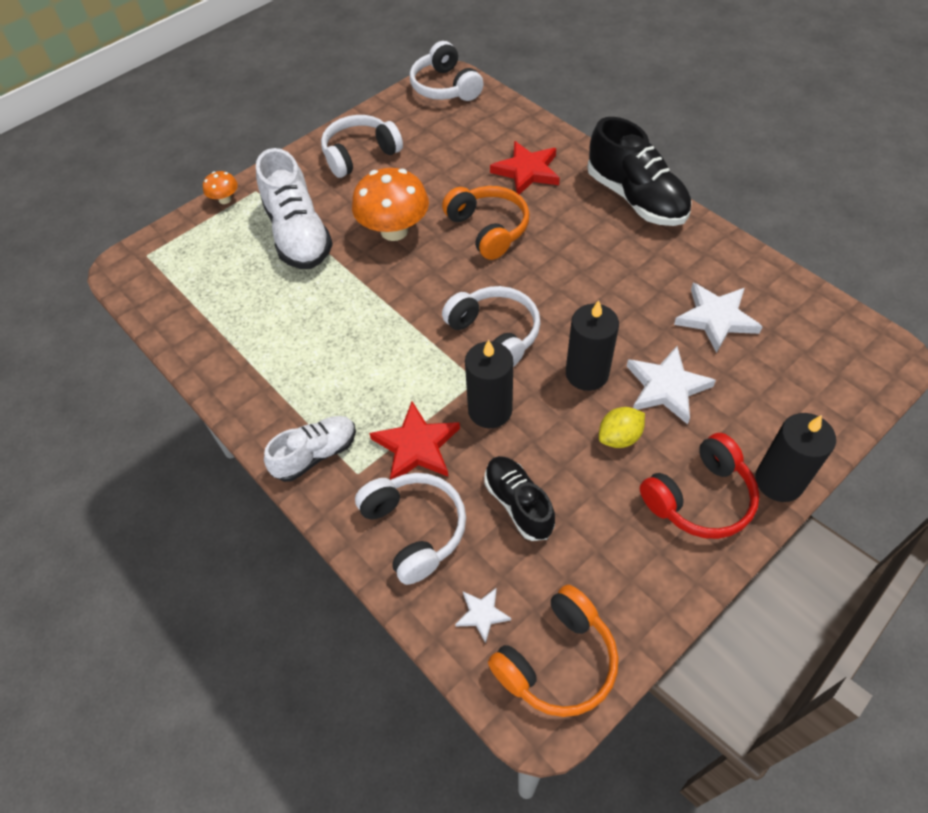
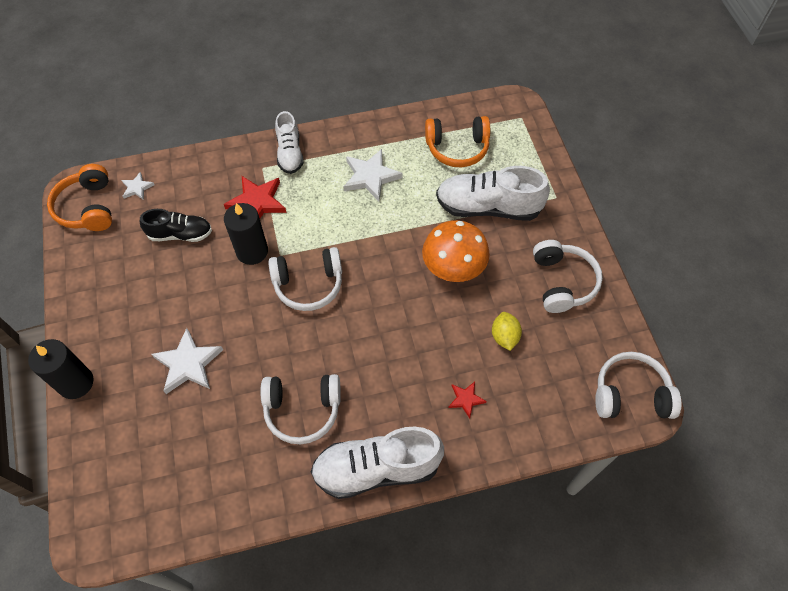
camera: 115 degrees right, 5 degrees up
(225, 199) = (556, 176): orange mushroom -> none
(415, 529) = (206, 179): white headphones -> white headphones (302, 410)
(488, 229) = (414, 333): orange headphones -> orange headphones (457, 148)
(527, 171) = (466, 399): red star -> red star, size x0.54
(587, 373) = (236, 322): black candle -> none
(619, 437) = (177, 311): yellow lemon -> yellow lemon (504, 337)
(636, 198) = (377, 469): black shoe -> white shoe
(700, 498) = (105, 329): red headphones -> none
(716, 318) = (215, 439): white star -> white star (370, 177)

